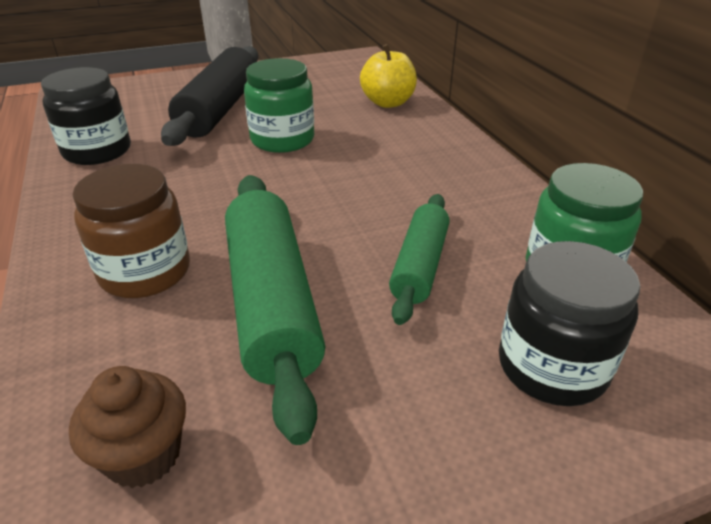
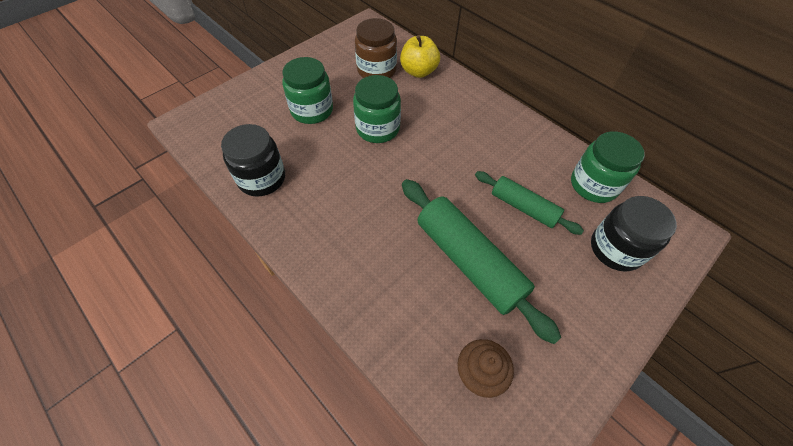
camera: 25 degrees left, 20 degrees up
(145, 272) = (384, 267): brown jar -> brown jar (376, 70)
(219, 109) = (312, 110): black rolling pin -> green jar
(419, 266) = (523, 207): green rolling pin -> green rolling pin turned 45 degrees counterclockwise

